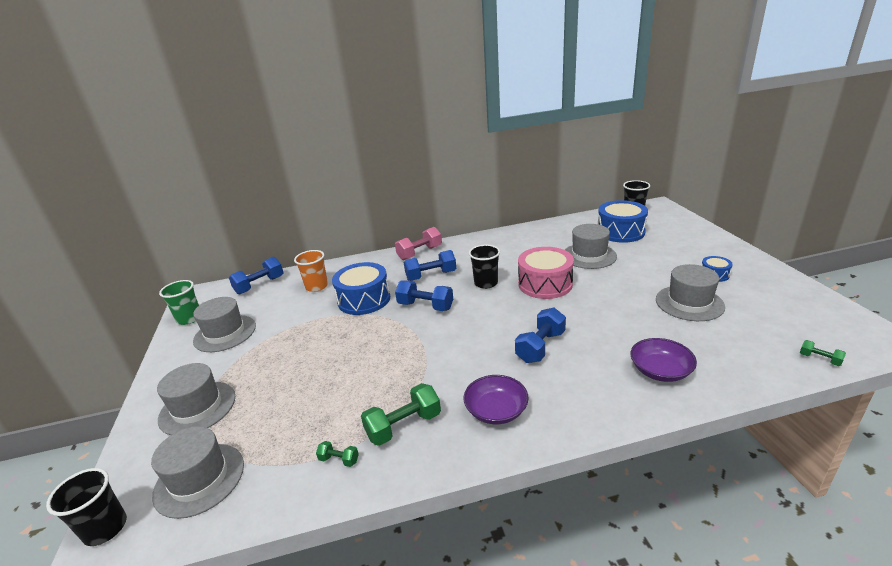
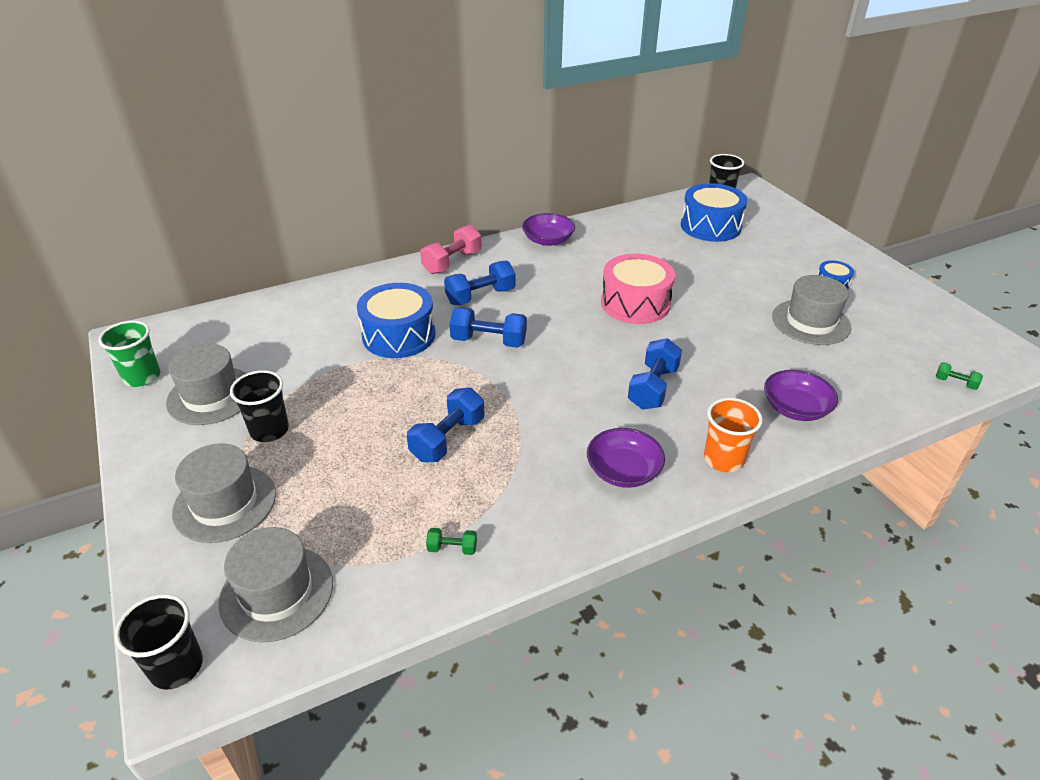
camera: 15 degrees left, 10 degrees up
(260, 285) = (230, 320): blue dumbbell -> blue dumbbell (448, 439)
(317, 286) = (320, 319): orange cup -> orange cup (723, 459)
(404, 426) = (518, 500): green dumbbell -> none
(486, 283) = (558, 305): black cup -> black cup (269, 430)
(493, 239) = (548, 240): none -> purple bowl
(589, 256) = (680, 261): grey hat -> none

